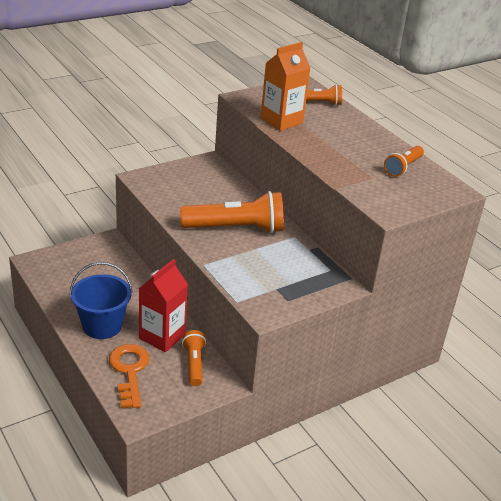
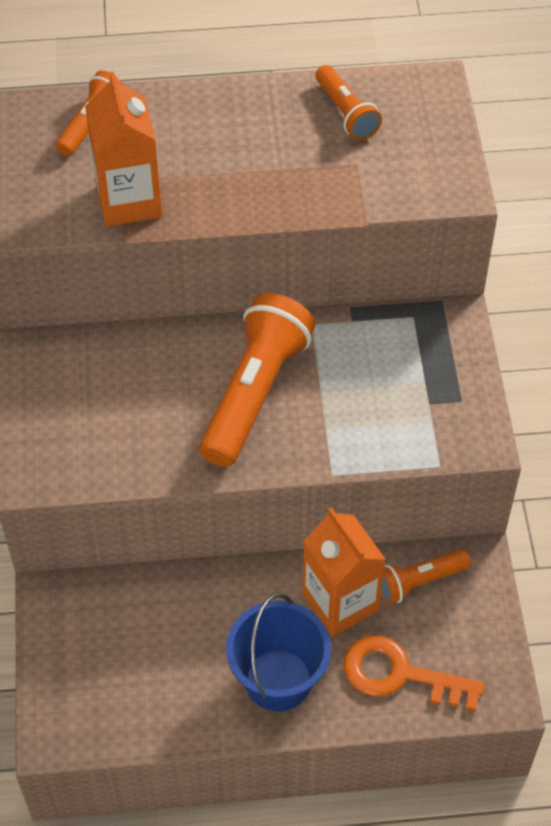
camera: 60 degrees left, 20 degrees up
(162, 336) = (340, 602): red carton -> orange carton
(194, 364) = (419, 582): orange flashlight -> orange flashlight turned 45 degrees counterclockwise

